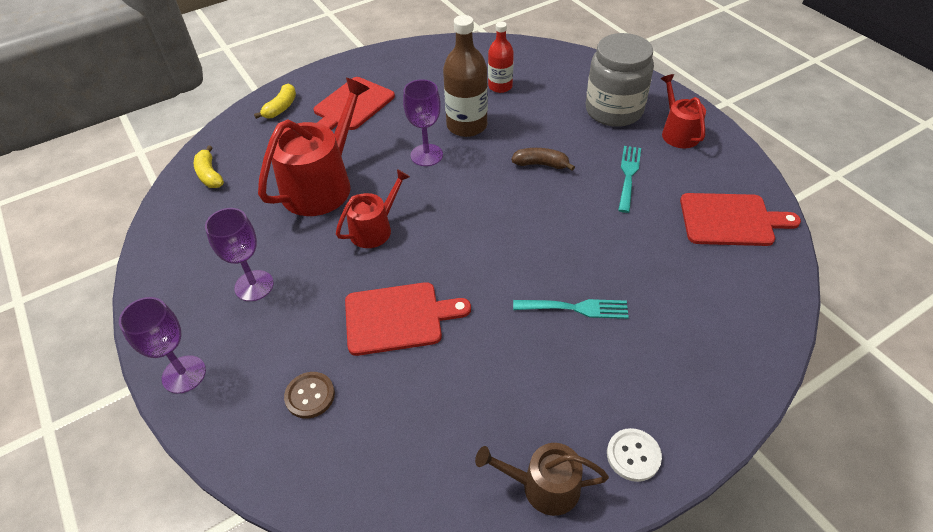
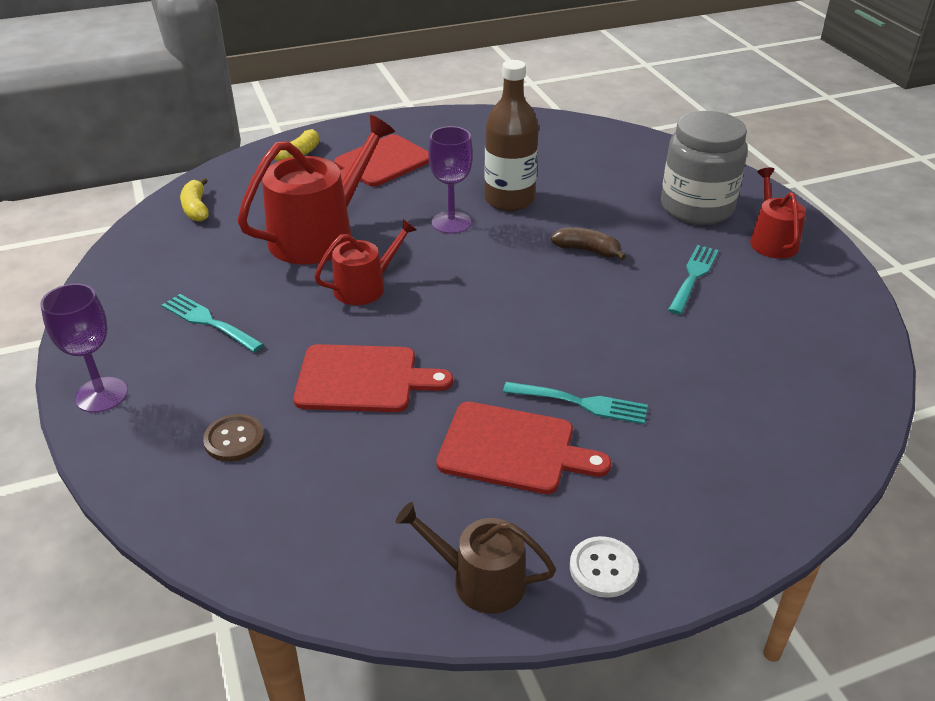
camera: 10 degrees right, 10 degrees down
(254, 285) = (208, 322): purple goblet -> turquoise fork
(500, 86) = (563, 166): red bottle -> none
(730, 220) = (811, 341): red cutting board -> red cutting board (513, 449)

